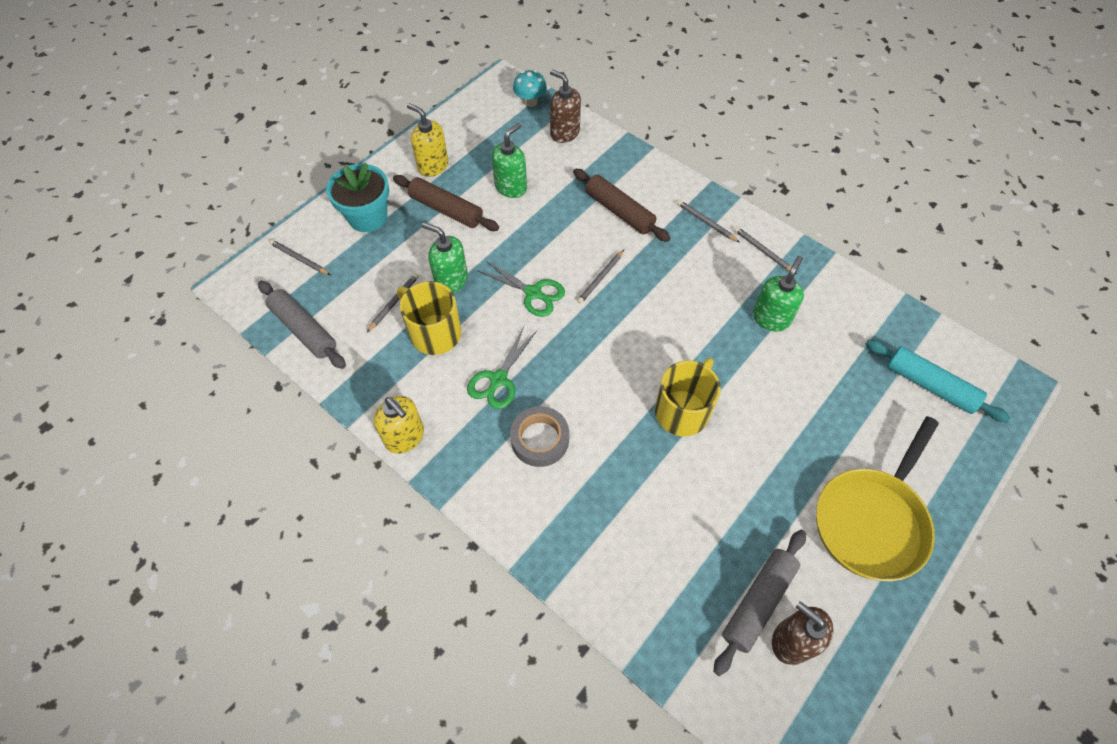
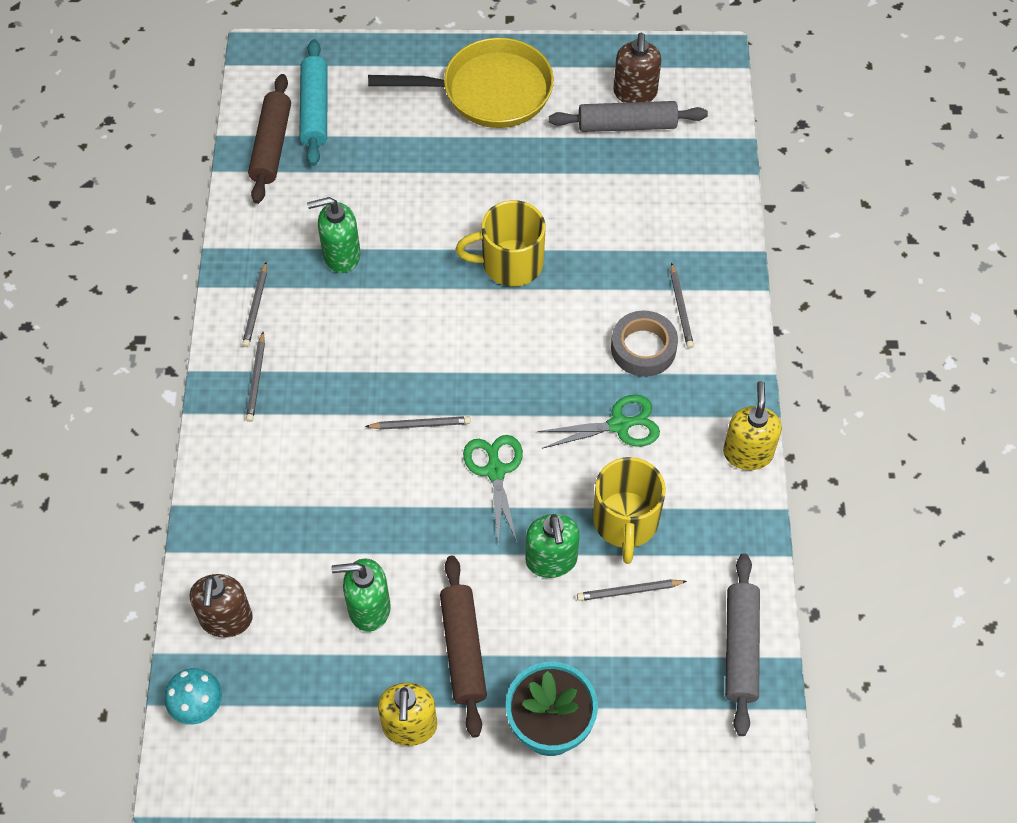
camera: 130 degrees left, 0 degrees up
(299, 259) = (670, 744): grey pencil -> grey pencil (681, 308)
(619, 211) = (310, 470): brown rolling pin -> brown rolling pin (271, 146)

